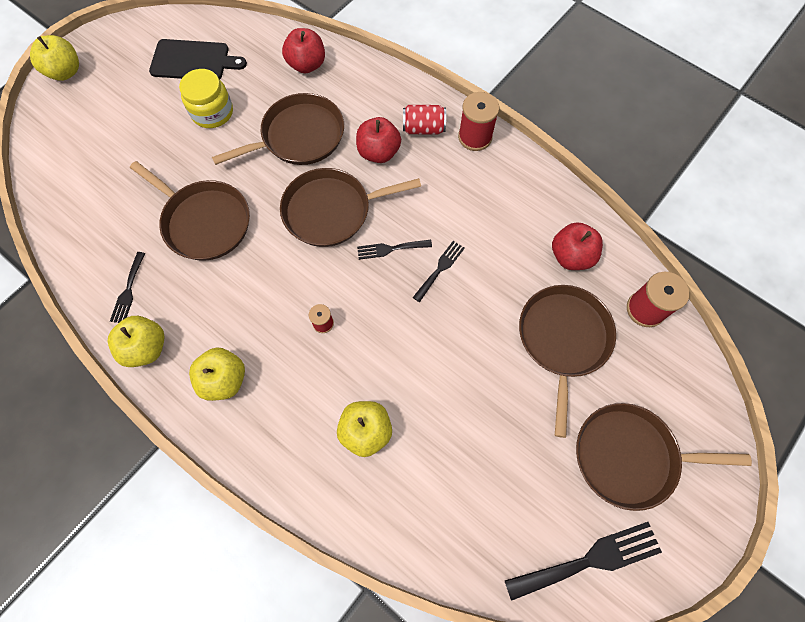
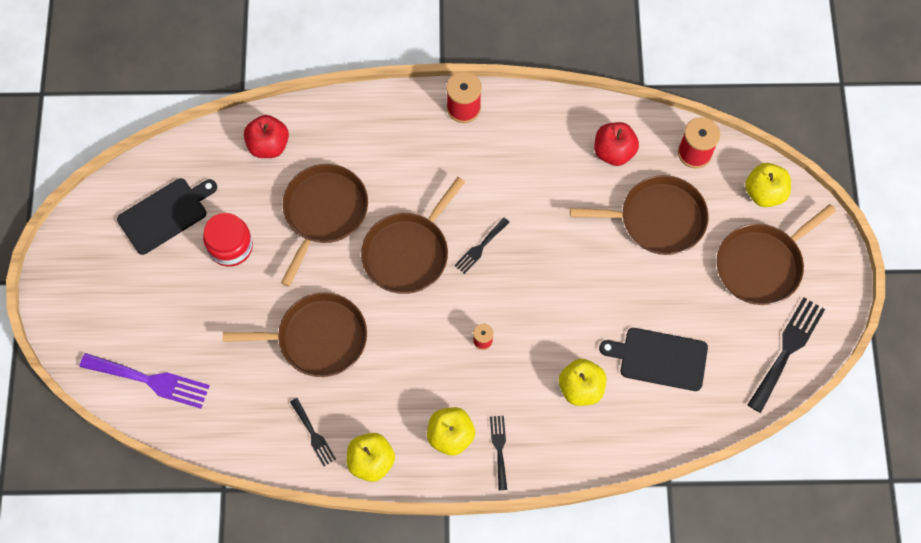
camera: 40 degrees left, 0 degrees up
(65, 72) = (60, 309): yellow apple -> yellow apple (764, 193)
(67, 161) = (150, 380): none -> purple fork
(212, 112) = (230, 246): yellow jar -> red jar
(378, 152) = (400, 177): red apple -> none
(423, 128) = (417, 131): red can -> none
(440, 269) = (529, 234): black fork -> black fork (499, 448)
(458, 464) = (659, 359): none -> black cutting board
(563, 339) = (657, 219): brown pan -> brown pan turned 120 degrees clockwise

